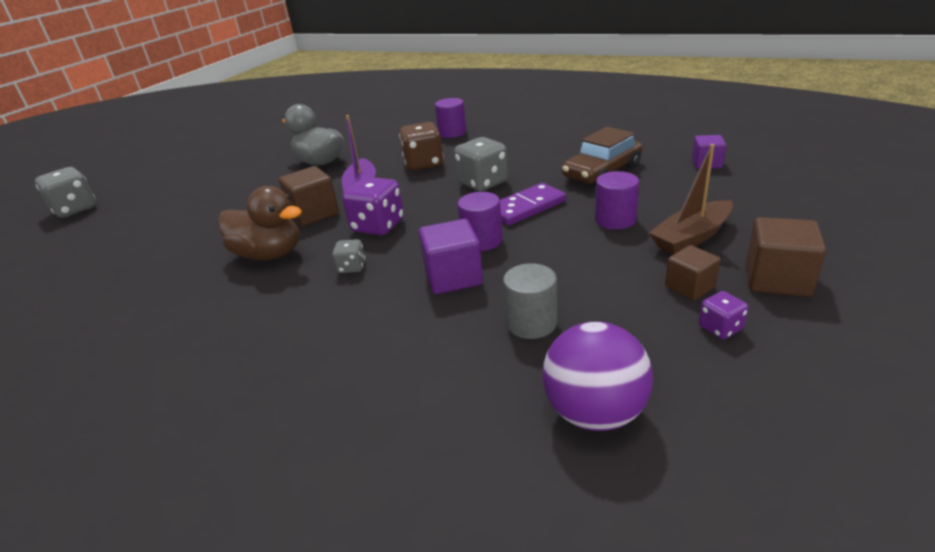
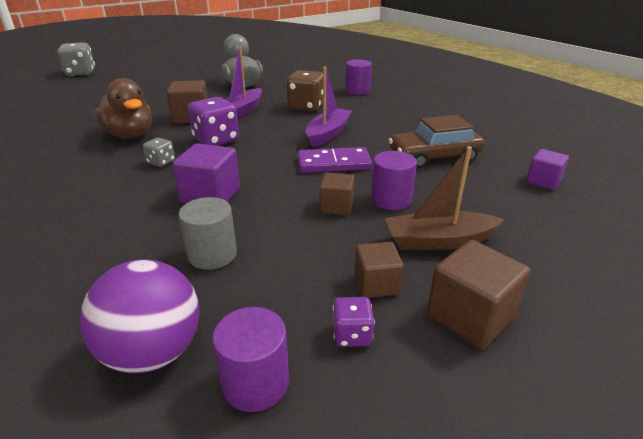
camera: 25 degrees right, 0 degrees up
(482, 240) = (267, 176): purple cylinder -> purple cylinder (255, 382)
(483, 183) = (328, 134): grey dice -> purple boat
(579, 242) = (336, 206): none -> brown cube

